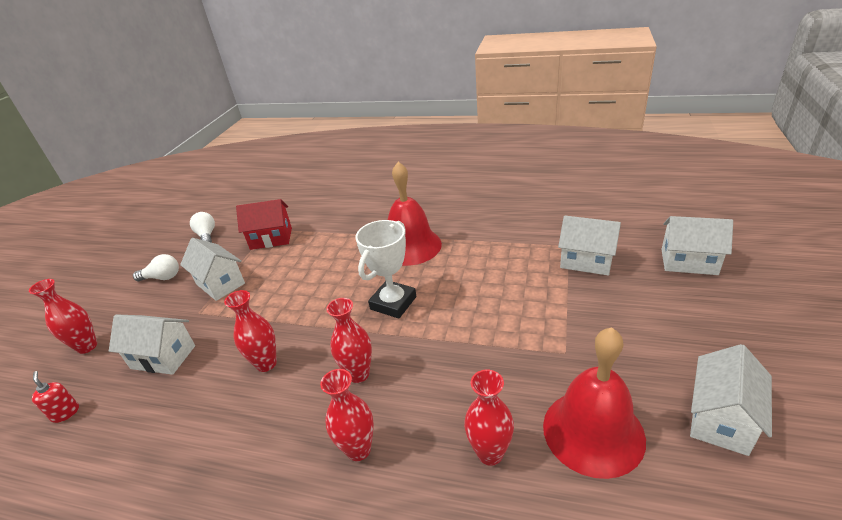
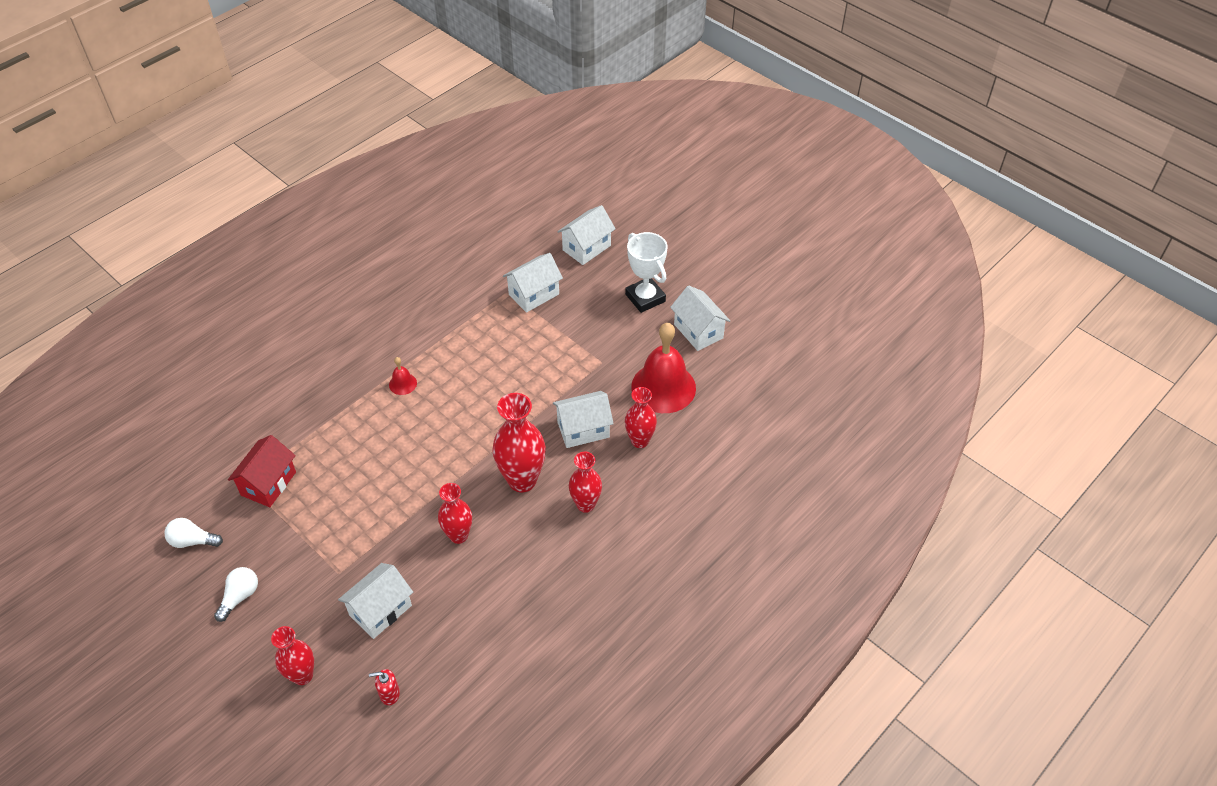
camera: 65 degrees left, 15 degrees up
(220, 283) = (307, 546): white house -> white house (583, 429)
(358, 374) = (522, 480): red vase -> red vase, size x1.59
(393, 303) = (466, 428): white trophy -> white trophy (645, 298)
(410, 246) = (403, 384): red bell -> red bell, size x0.43

